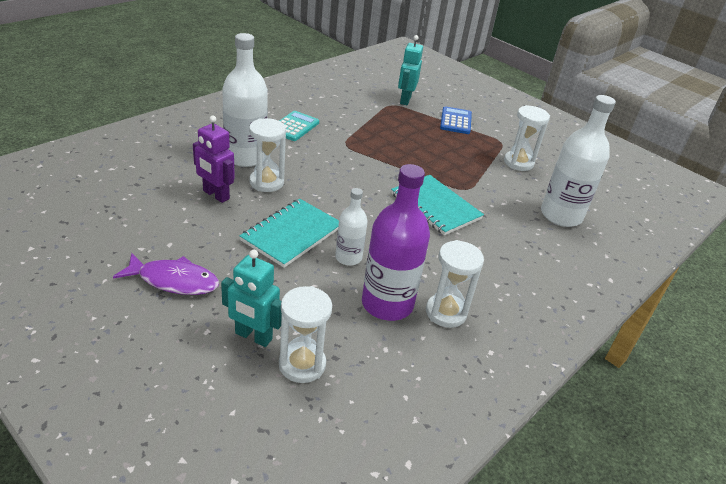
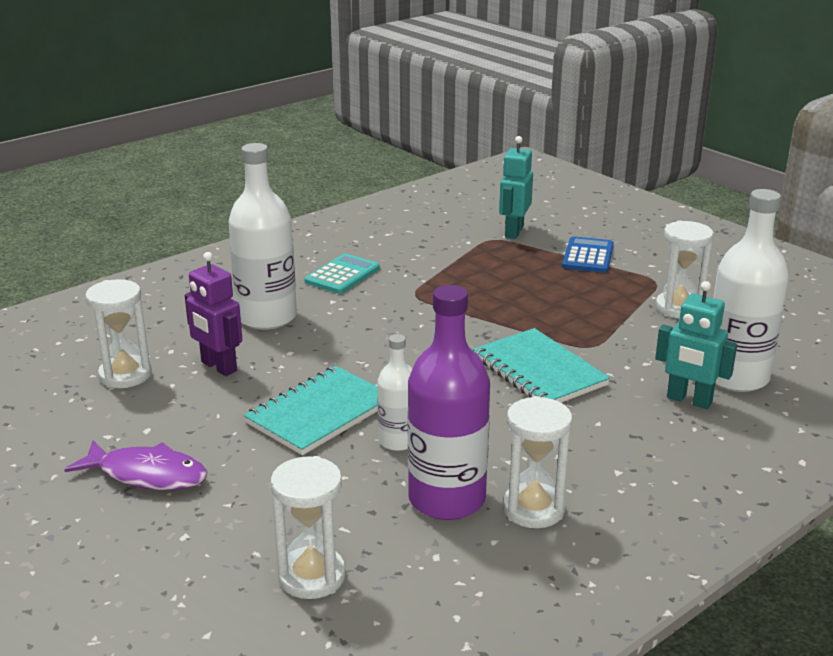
camera: 10 degrees right, 10 degrees down
(253, 336) = (247, 542): turquoise robot -> turquoise robot (689, 400)
(266, 182) = (292, 348): white hourglass -> white hourglass (125, 375)

